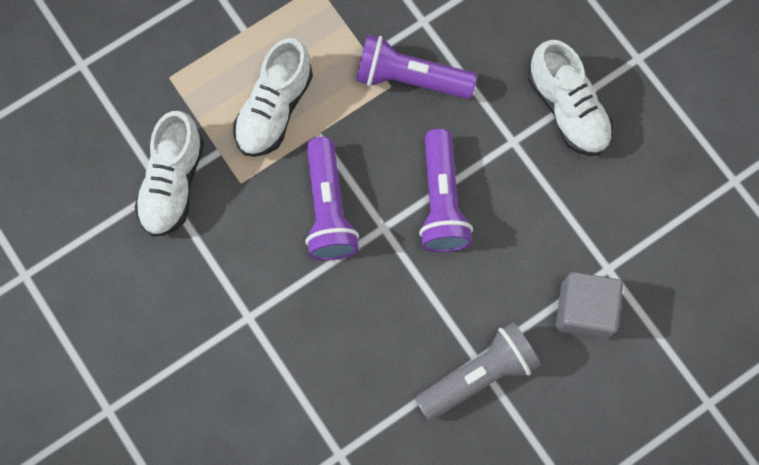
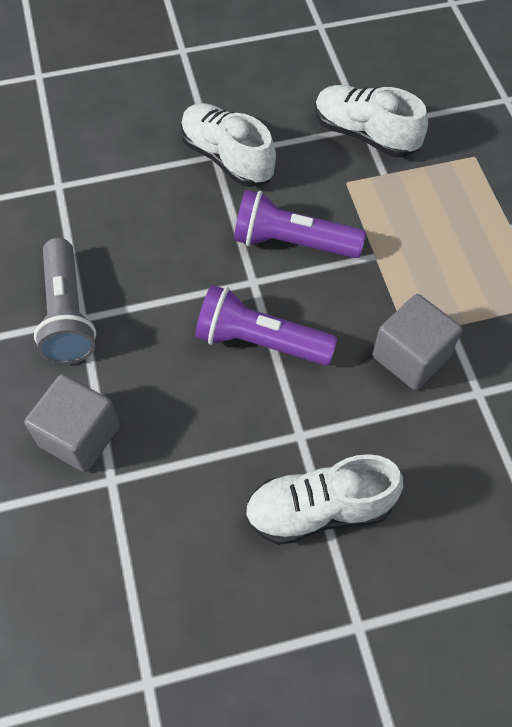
camera: 110 degrees right, 15 degrees down
(274, 109) = (414, 228): white shoe -> white shoe (227, 158)
(410, 78) = (411, 356): purple flashlight -> grey cube

